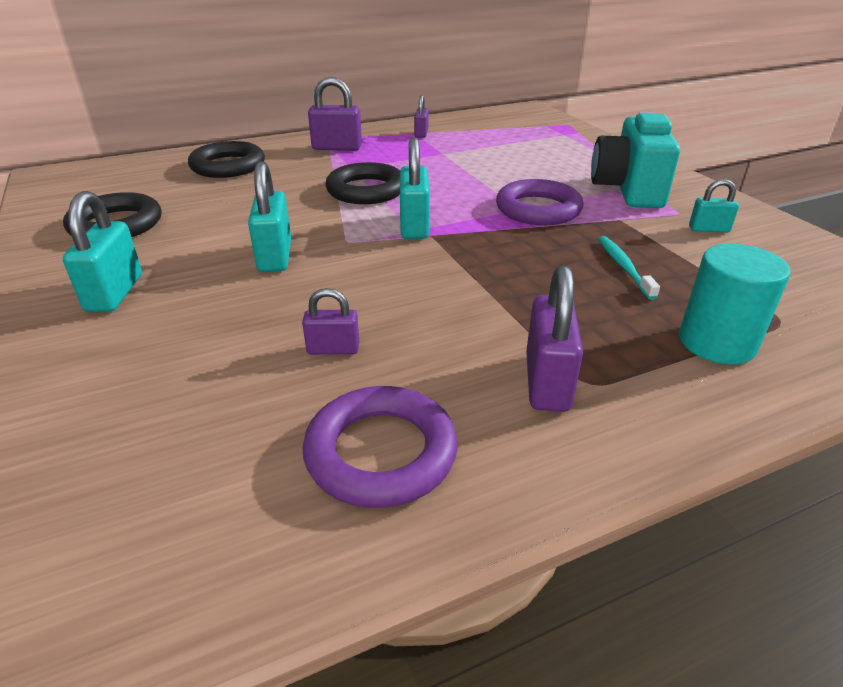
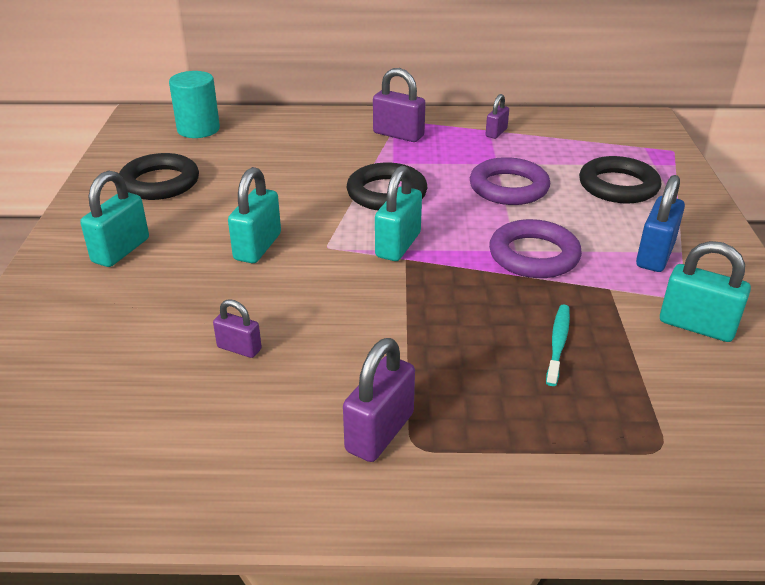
camera: 25 degrees right, 0 degrees up
(228, 166) = (286, 137): black ring -> black ring (618, 186)
(381, 452) = (209, 444): purple ring -> purple ring (508, 187)
(628, 190) = (655, 255): turquoise camera -> blue padlock
(709, 229) = (696, 326): turquoise padlock -> turquoise padlock, size x1.69
(716, 342) = (568, 448): turquoise cylinder -> turquoise cylinder (198, 129)

